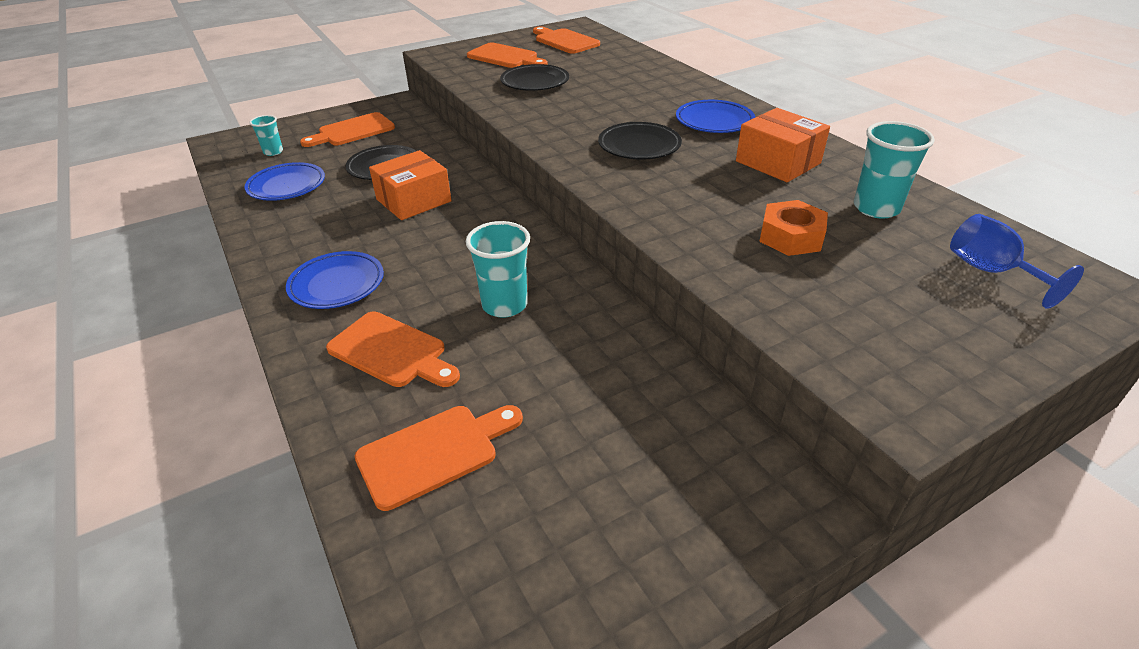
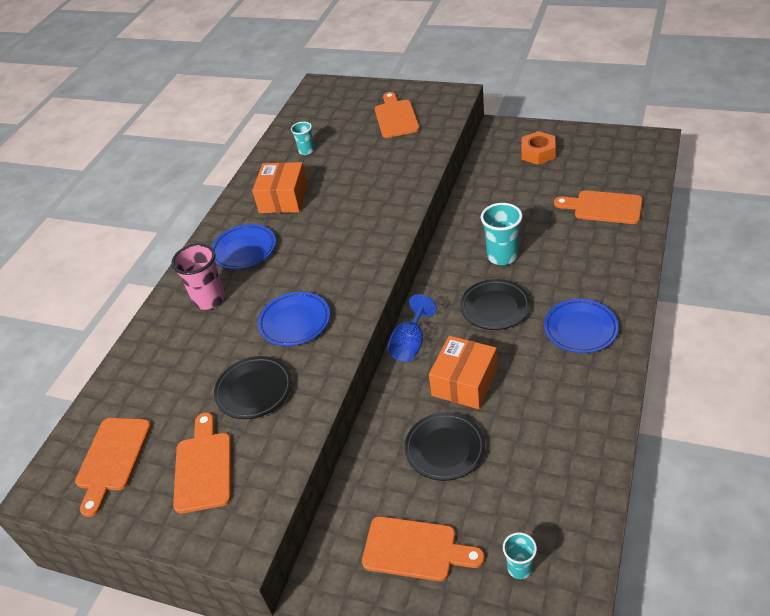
camera: 125 degrees left, 5 degrees up
(287, 186) = (544, 482): blue plate -> blue plate (295, 322)
(391, 351) = (584, 263): orange cutting board -> orange cutting board (396, 117)
(413, 200) = (464, 382): orange box -> orange box turned 75 degrees counterclockwise
(639, 146) = (320, 257): black plate -> black plate (495, 307)
(667, 93) = (209, 299): none -> pink cup
(791, 237) = (367, 159): orange nut -> orange nut (538, 153)
(876, 208) = (306, 151): turquoise cup -> turquoise cup, size x0.59
(991, 271) = (334, 109): blue goblet -> blue goblet (410, 344)

